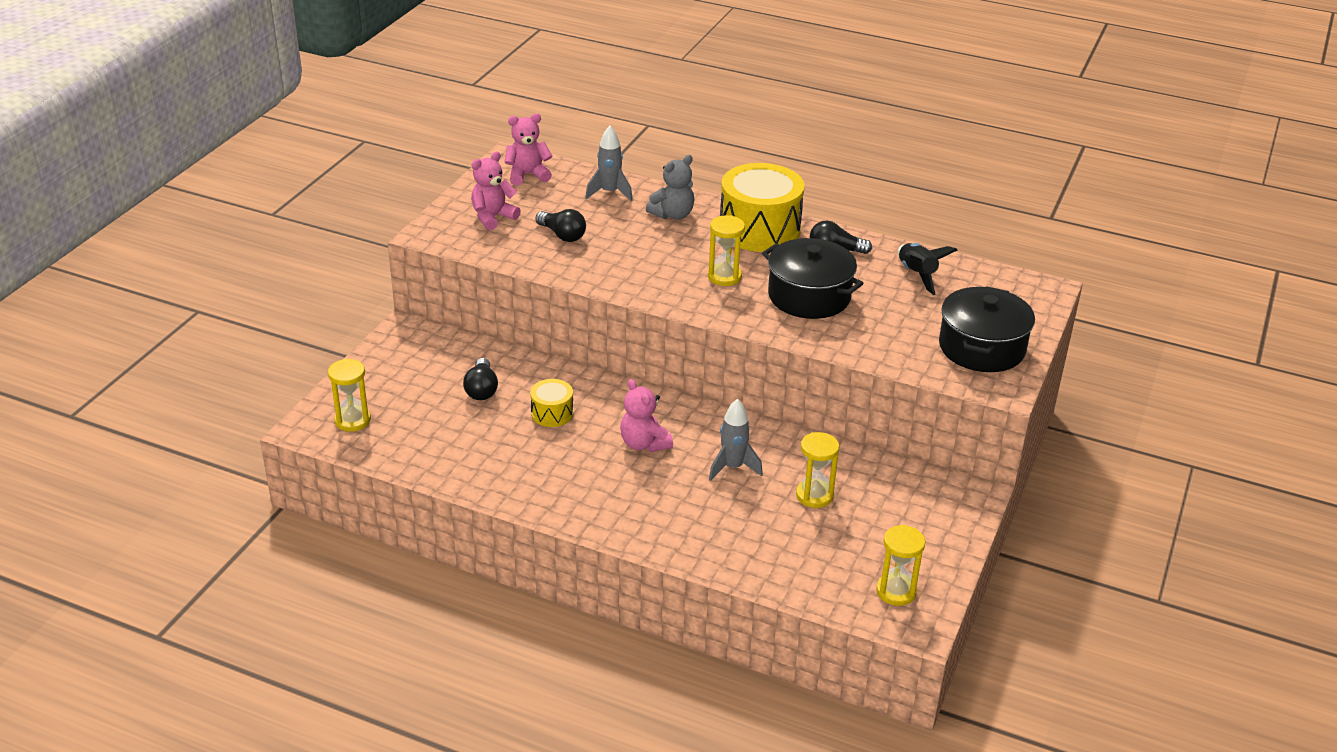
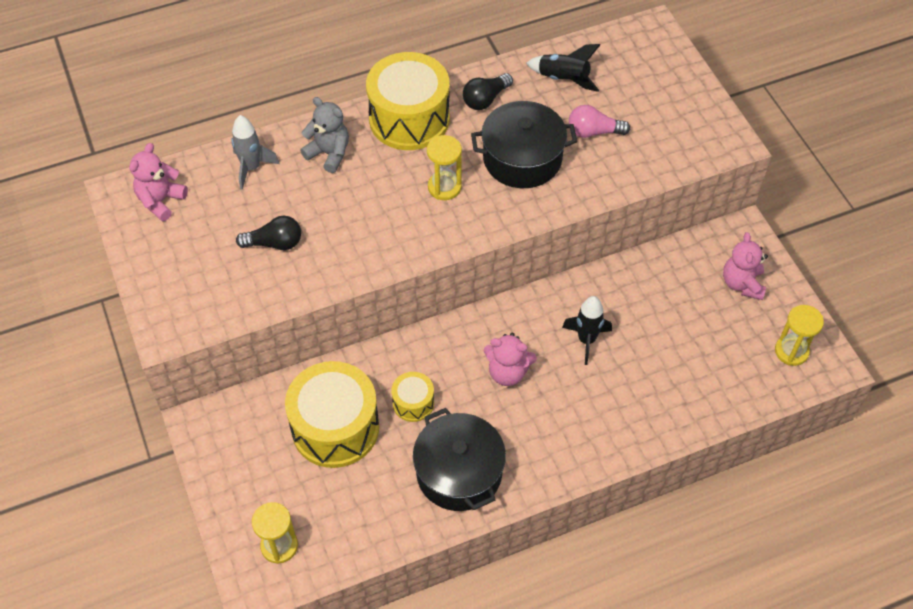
camera: 45 degrees left, 20 degrees up
(481, 389) = (335, 427): black light bulb -> yellow drum
(493, 217) = (194, 269): pink teddy bear -> pink teddy bear (742, 283)
(672, 215) = (329, 153): grey teddy bear -> grey teddy bear turned 60 degrees counterclockwise
(733, 467) = (586, 340): grey rocket -> black rocket
(814, 495) = (660, 317): yellow hourglass -> none
(892, 315) = (593, 132): none -> pink light bulb
(981, 348) = (679, 116): black pot -> black pot (459, 472)

